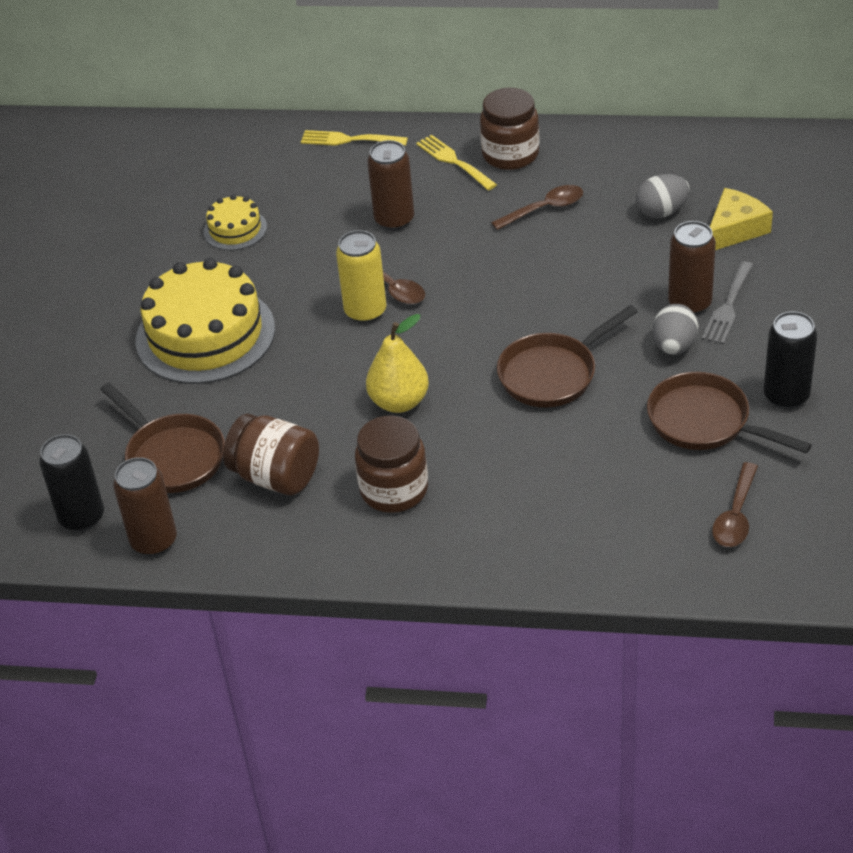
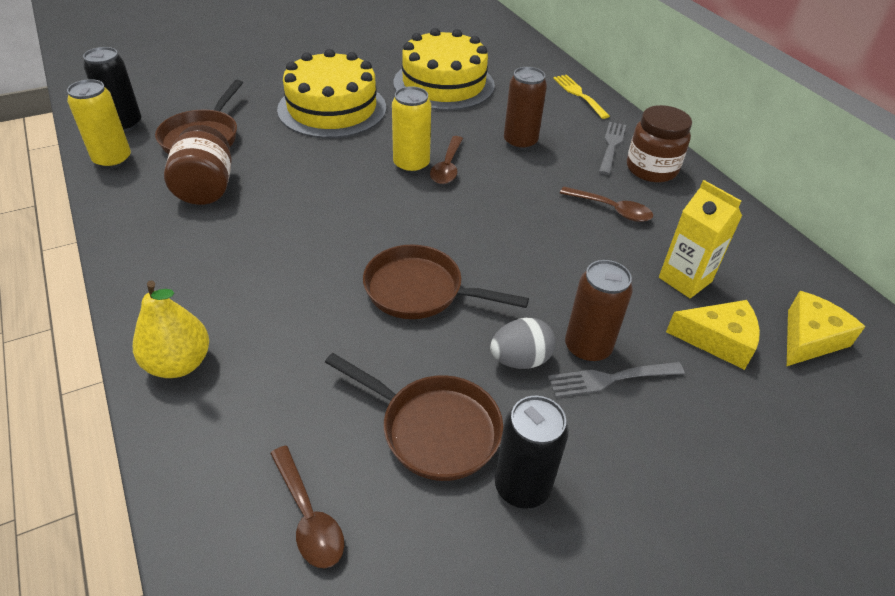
camera: 50 degrees right, 0 degrees up
(154, 541) = (112, 160): brown can -> yellow can
(235, 229) = (444, 84): yellow cake -> yellow cake, size x2.07
(394, 490) = (221, 252): brown jar -> none
(399, 402) = (324, 217): yellow pear -> yellow pear (179, 363)
(453, 161) = (611, 145): yellow fork -> grey fork
(661, 212) = (685, 279): grey egg -> yellow carton
(705, 422) = (433, 429): brown pan -> brown pan turned 120 degrees clockwise
(735, 515) = (308, 516): brown spoon -> brown spoon turned 105 degrees counterclockwise
(768, 182) = (809, 338): none -> yellow cheese

